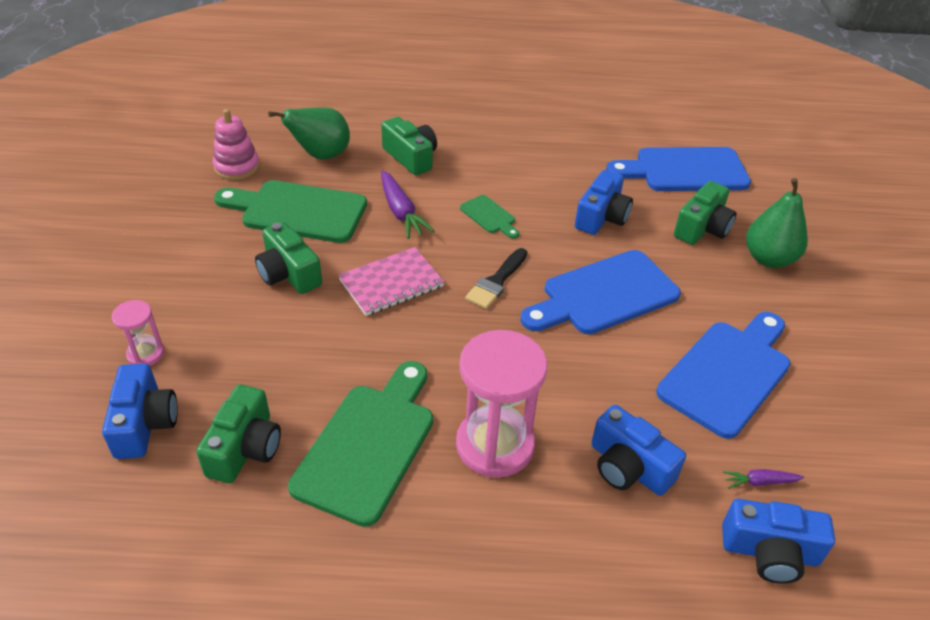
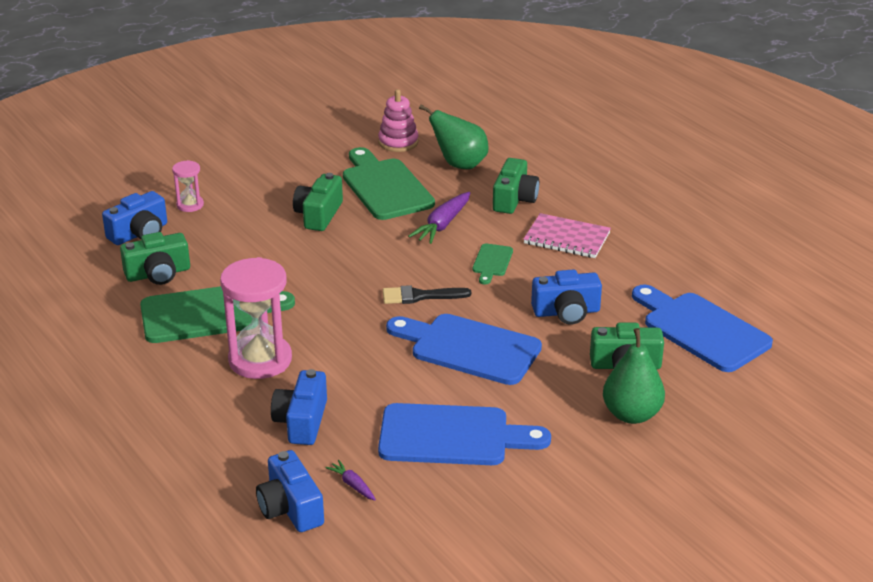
camera: 55 degrees right, 10 degrees down
(391, 283) = (360, 256): pink notebook -> pink notebook (567, 238)

